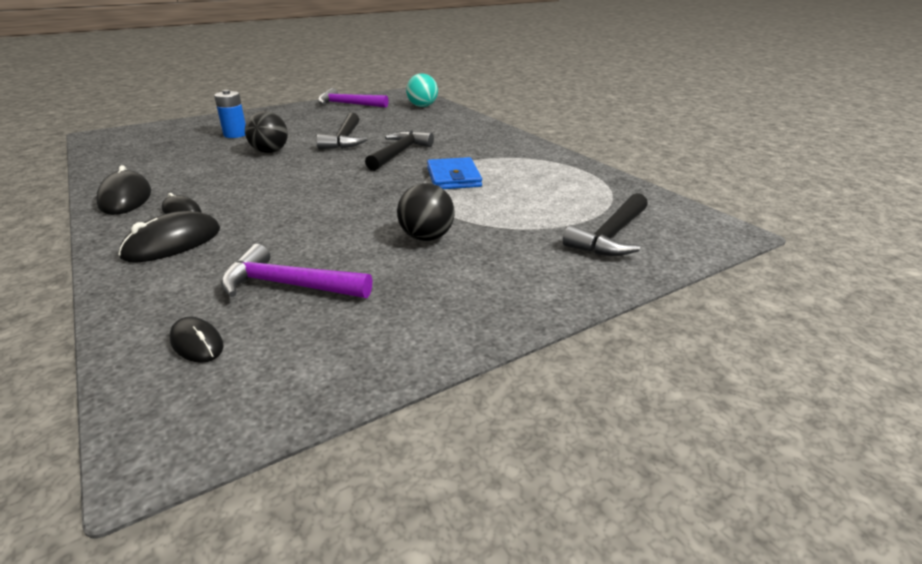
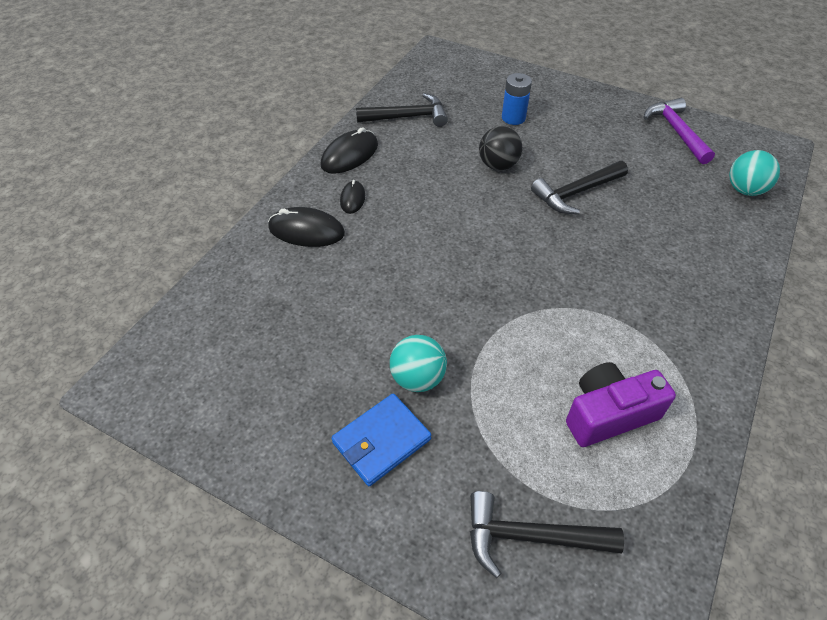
camera: 60 degrees right, 20 degrees up
(197, 343) = (205, 334): black mouse -> none
(288, 285) = (291, 334): purple hammer -> none
(399, 153) = (582, 253): black hammer -> black hammer (408, 117)
(426, 237) = (417, 378): black ball -> turquoise ball
(453, 177) = (561, 330): blue wallet -> blue wallet (381, 441)
(537, 184) = (608, 414): none -> purple camera

